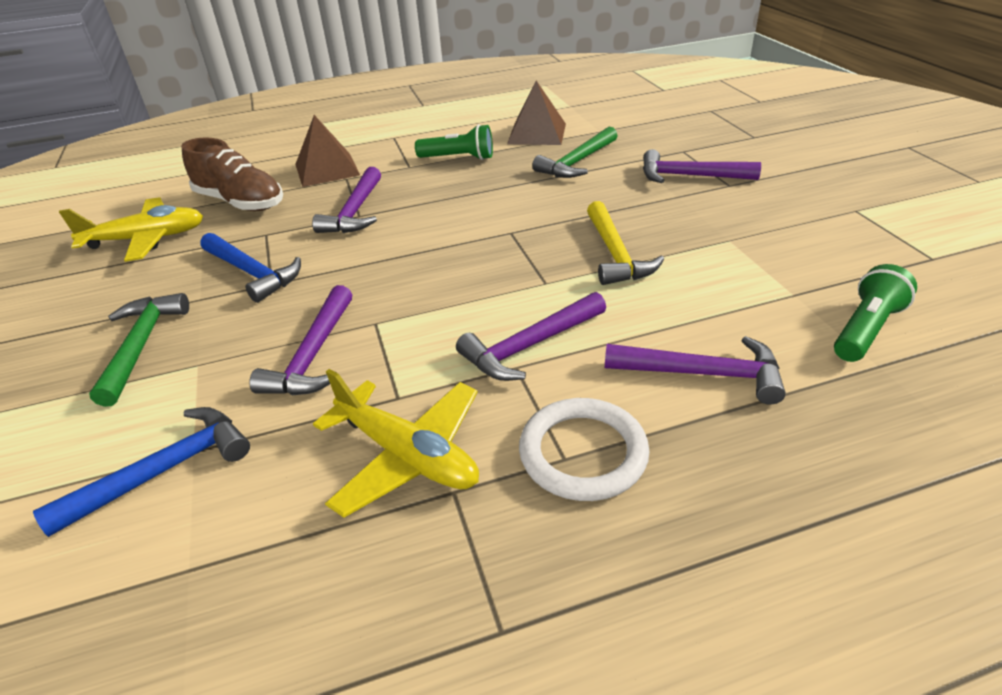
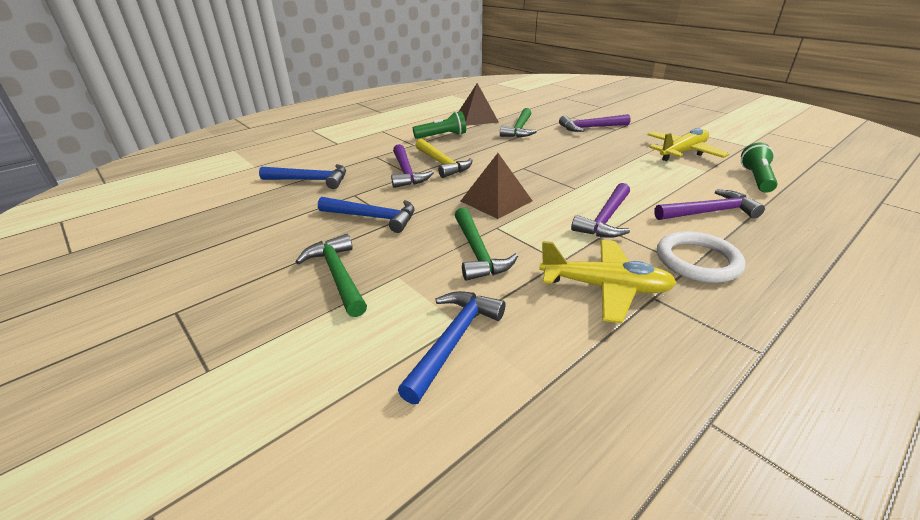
camera: 25 degrees left, 5 degrees down
(146, 239) = (257, 213): yellow plane -> yellow plane (682, 152)
(240, 202) = (310, 180): brown shoe -> blue hammer
(313, 355) = (477, 252): purple hammer -> green hammer
(327, 169) = (355, 153): brown pyramid -> brown pyramid (496, 201)
(615, 254) = (596, 168): yellow hammer -> yellow hammer (442, 164)

